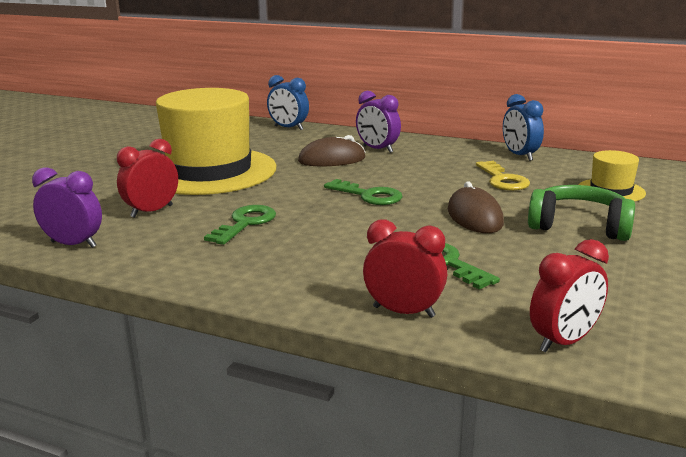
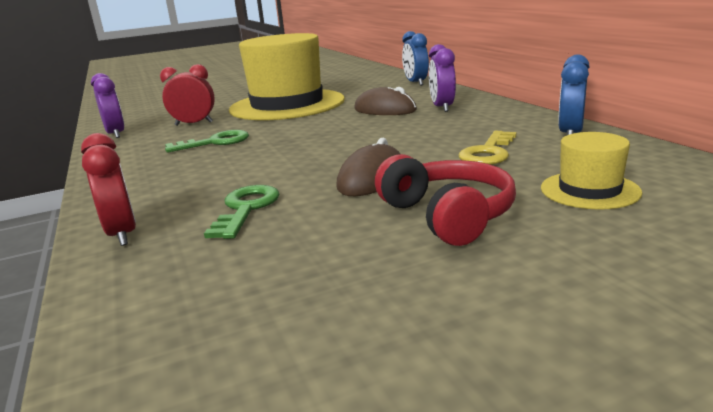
camera: 45 degrees right, 0 degrees up
(369, 195) = (338, 141): green key -> none
(564, 341) = (135, 313): red clock -> none
(579, 226) = (447, 215): green headphones -> red headphones

